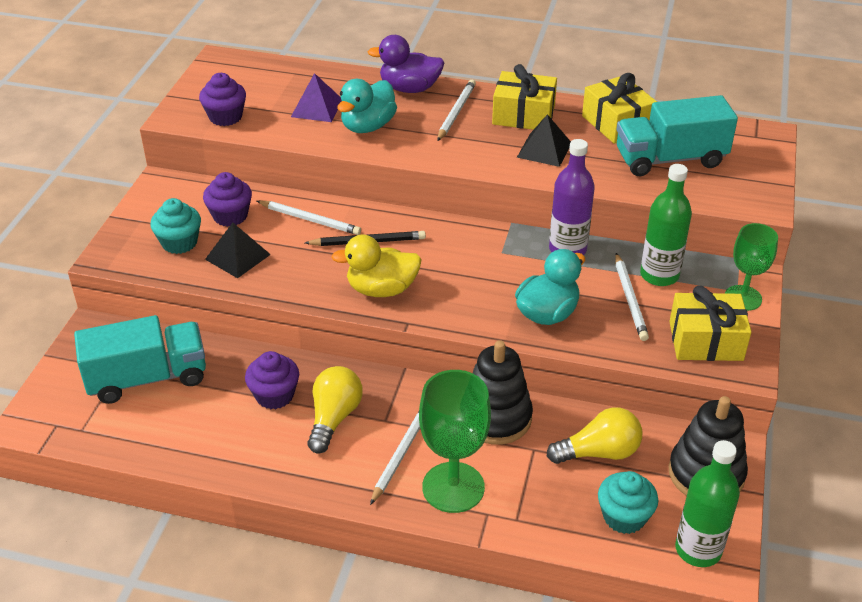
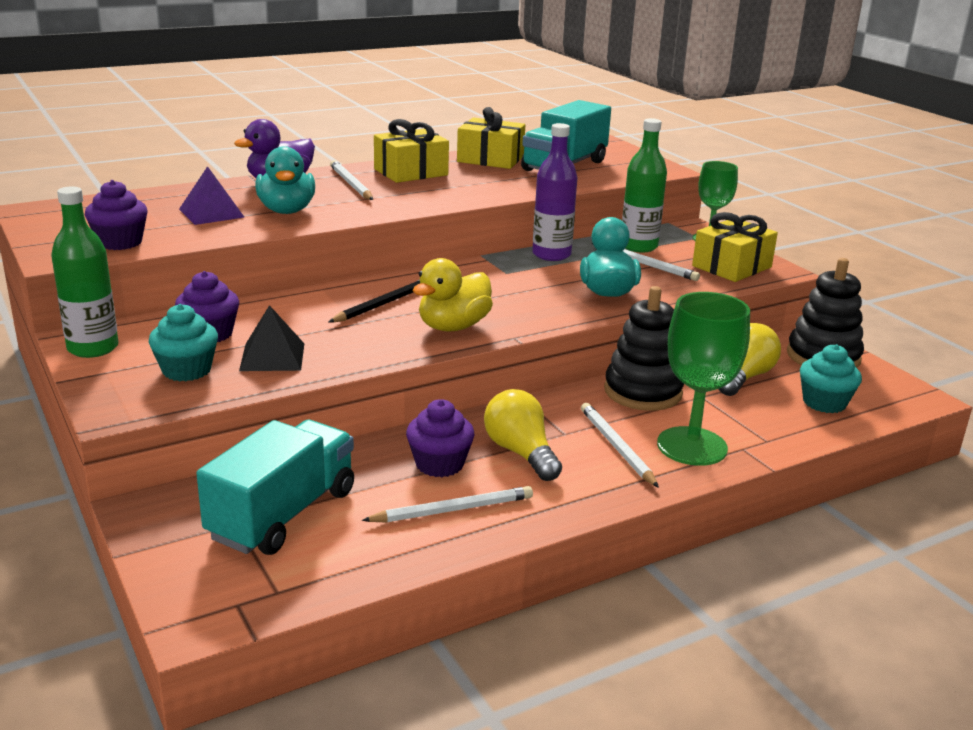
camera: 45 degrees left, 15 degrees down
(310, 219) = (300, 309): white pencil -> white pencil (452, 509)
(544, 150) = (466, 184): black pyramid -> none
(698, 549) = (893, 396): green bottle -> green bottle (93, 348)

